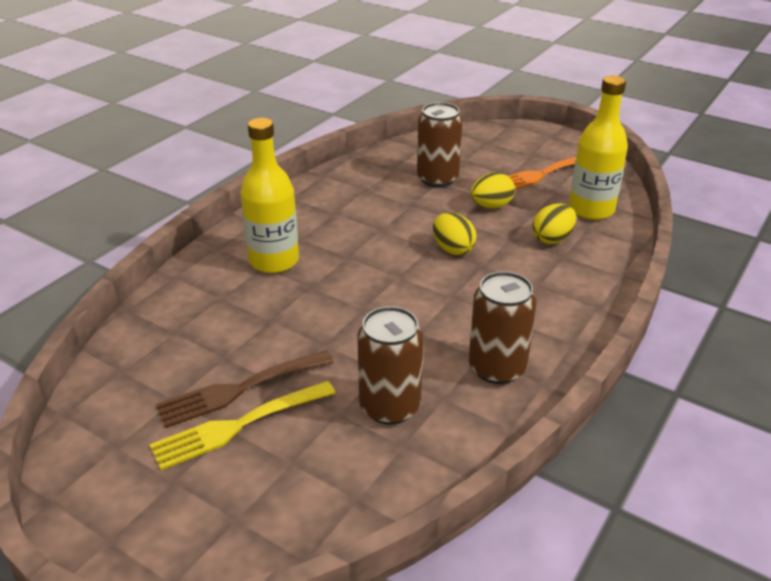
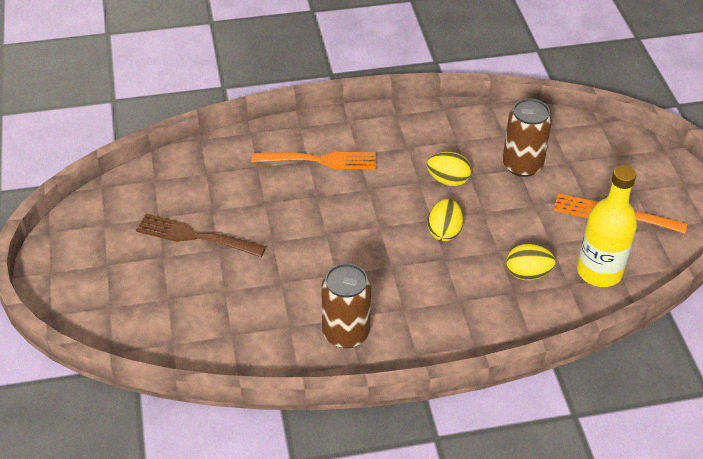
camera: 45 degrees right, 10 degrees up
(238, 425) = (169, 257): yellow fork -> none
(274, 261) = (320, 160): yellow bottle -> orange fork
(390, 406) = (254, 308): brown can -> none
(491, 206) = (526, 216): yellow egg -> yellow egg (448, 180)

